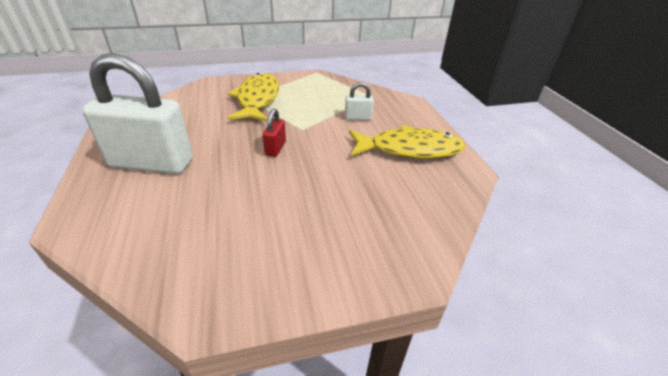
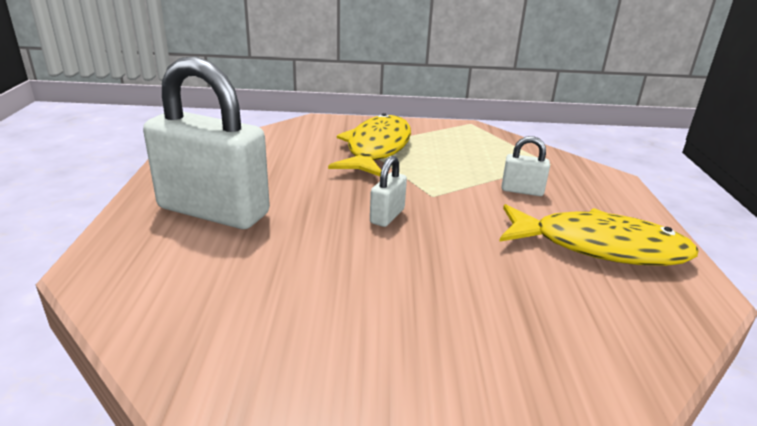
camera: 15 degrees right, 10 degrees down
(275, 148) = (387, 216): red padlock -> white padlock

